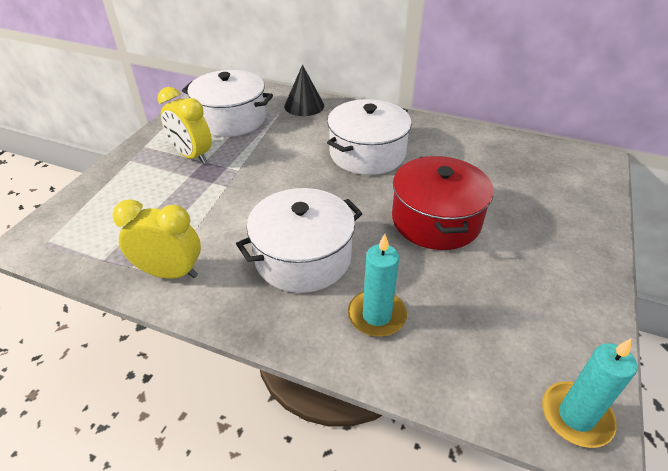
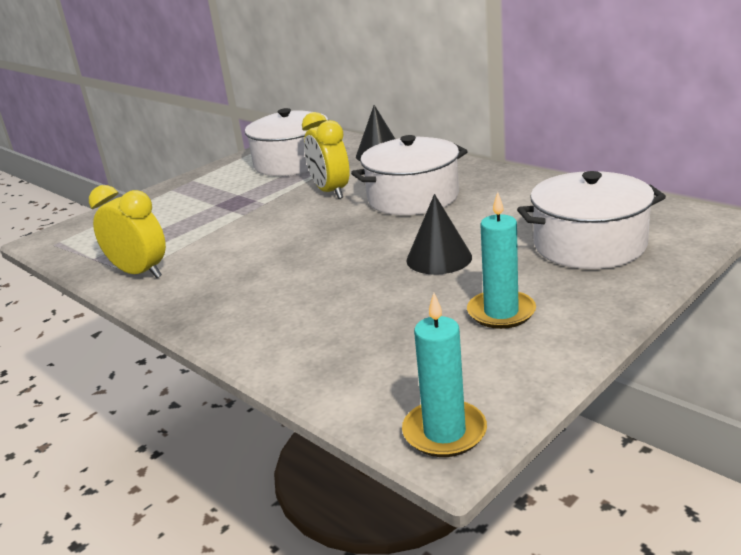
camera: 25 degrees right, 15 degrees down
(192, 156) = (230, 189): yellow clock -> yellow clock (330, 192)
(303, 257) = (270, 274): white pot -> white pot (589, 245)
(376, 315) = (303, 325): turquoise candle -> turquoise candle (501, 312)
(436, 220) = (439, 258): red pot -> black cone

